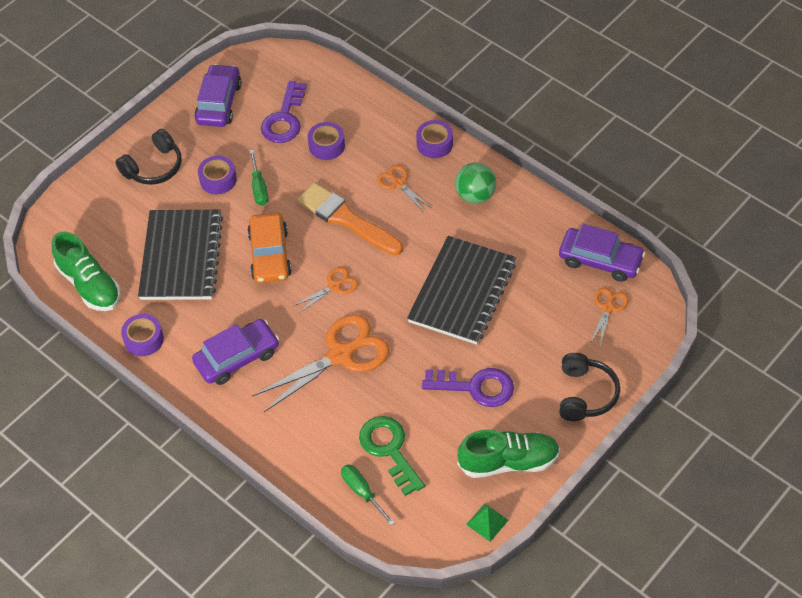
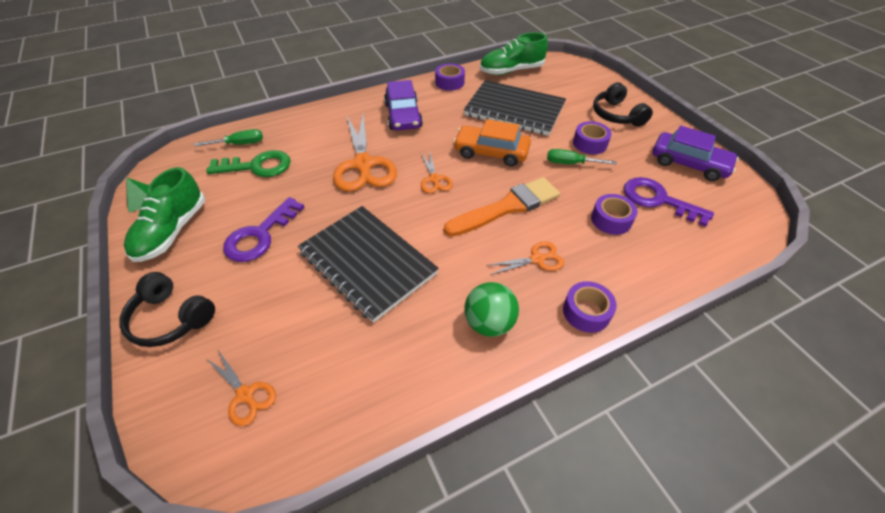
camera: 110 degrees right, 5 degrees down
(600, 260) = (315, 422): purple car -> none

